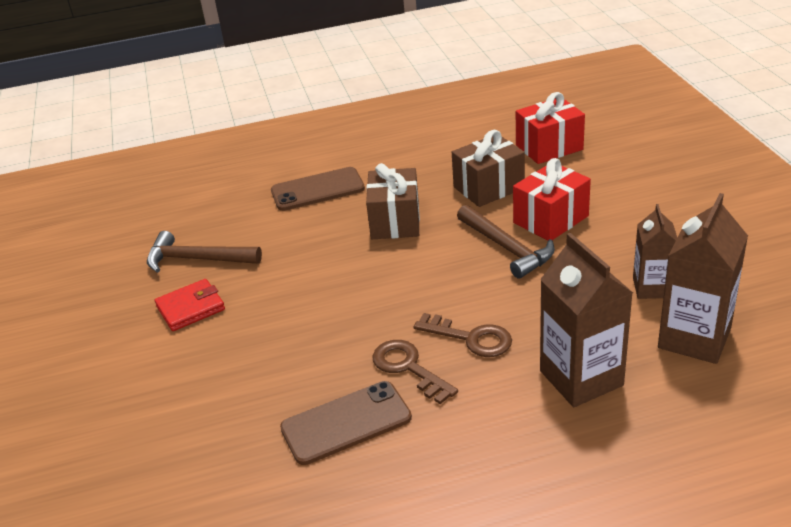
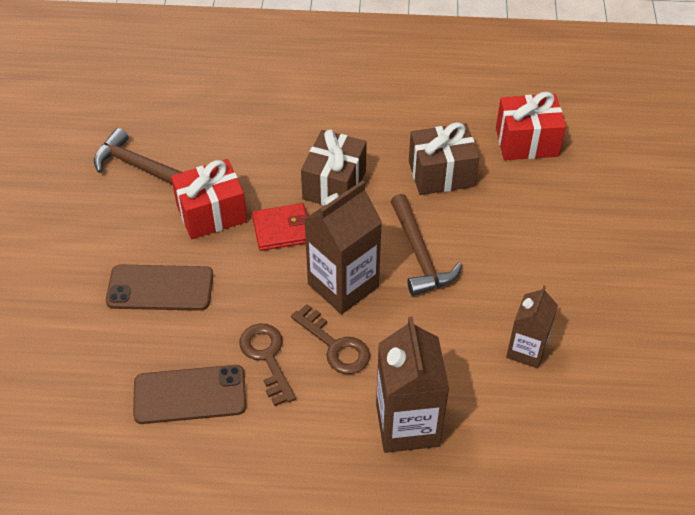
camera: 15 degrees right, 15 degrees up
(191, 308) = (114, 222): red wallet -> red wallet (282, 229)
(317, 190) = (282, 119): brown phone -> brown phone (160, 288)
(551, 219) = (478, 235): red gift -> red gift (211, 213)
(694, 338) = (531, 420): brown carton -> brown carton (343, 285)

